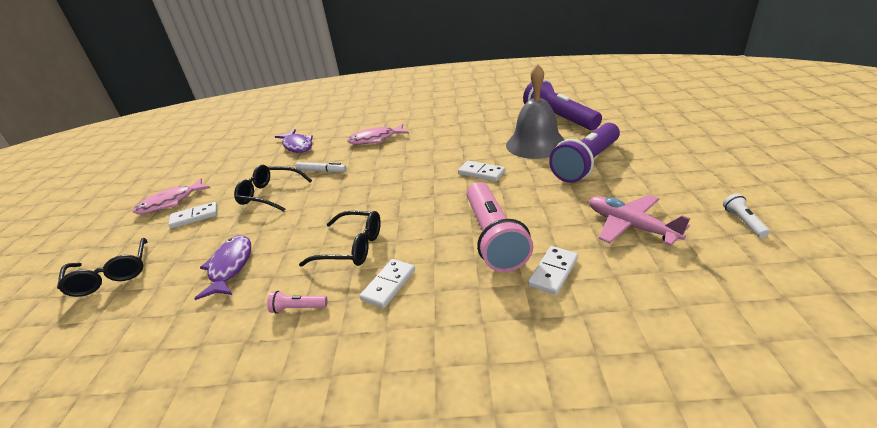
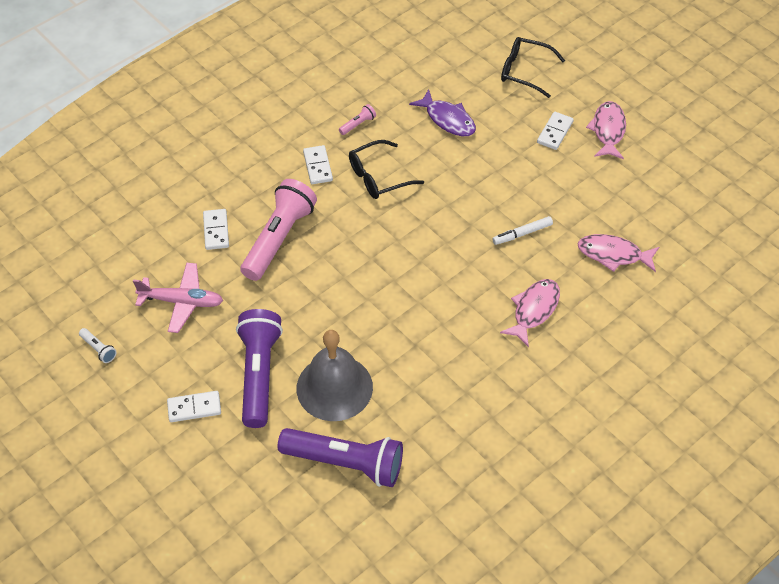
camera: 135 degrees right, 20 degrees up
(270, 194) = (527, 184): black glasses -> none
(297, 146) = (613, 254): purple fish -> pink fish
(481, 173) = (353, 310): white domino -> white domino (194, 408)
(493, 238) = (279, 238): pink flashlight -> pink flashlight turned 75 degrees clockwise

